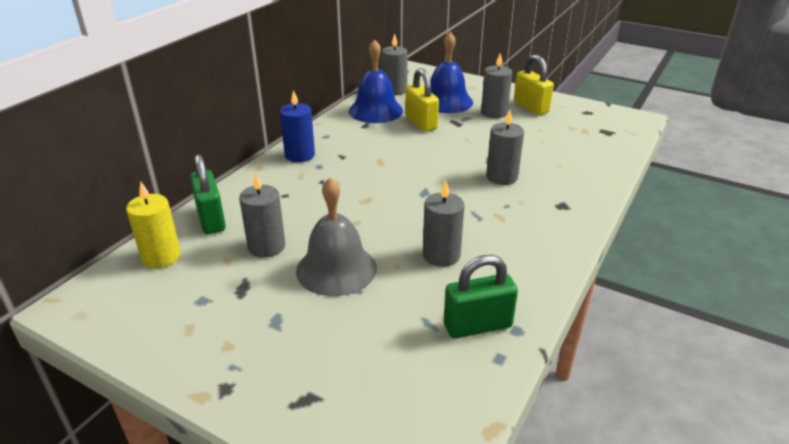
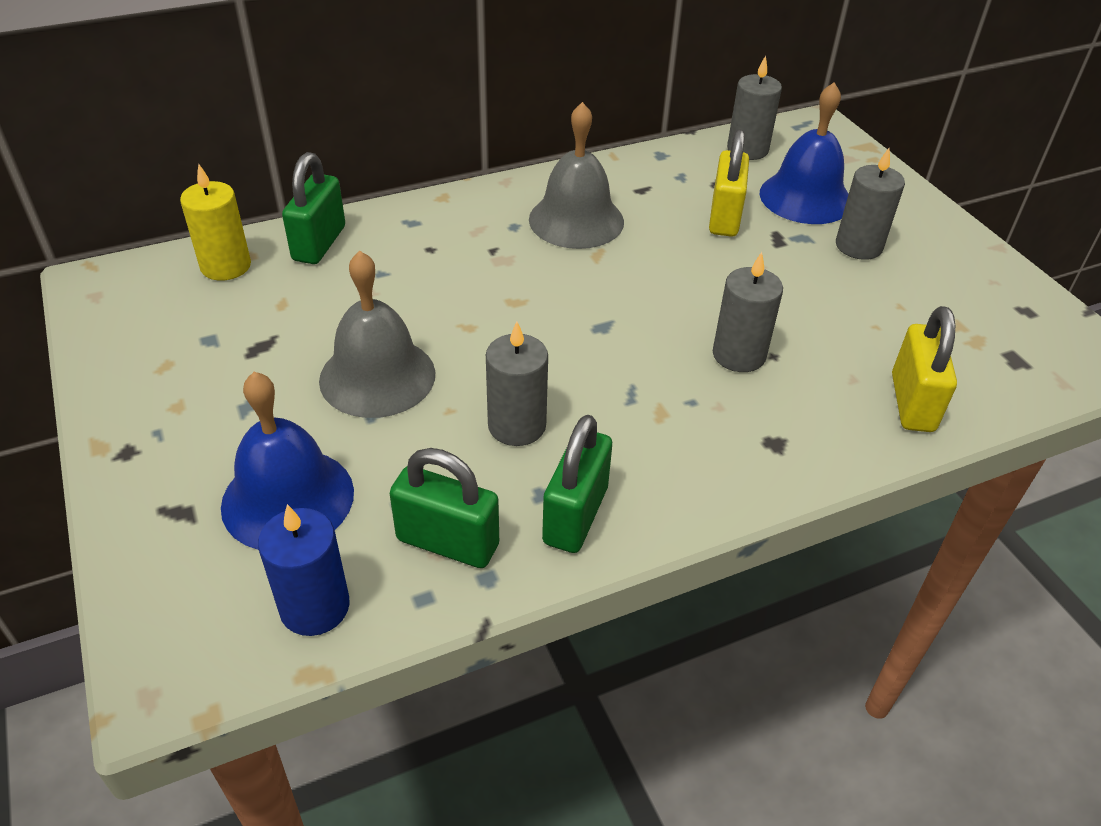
camera: 35 degrees right, 10 degrees up
(266, 246) = (337, 308): grey candle -> none
(300, 155) = (508, 200): blue candle -> blue candle (315, 607)
(349, 151) = (576, 220): none -> grey bell
(375, 110) = (682, 172): blue bell -> blue bell (288, 498)
(520, 279) = (575, 515): none -> green padlock
(531, 107) = (934, 261): yellow padlock -> yellow padlock (912, 403)

